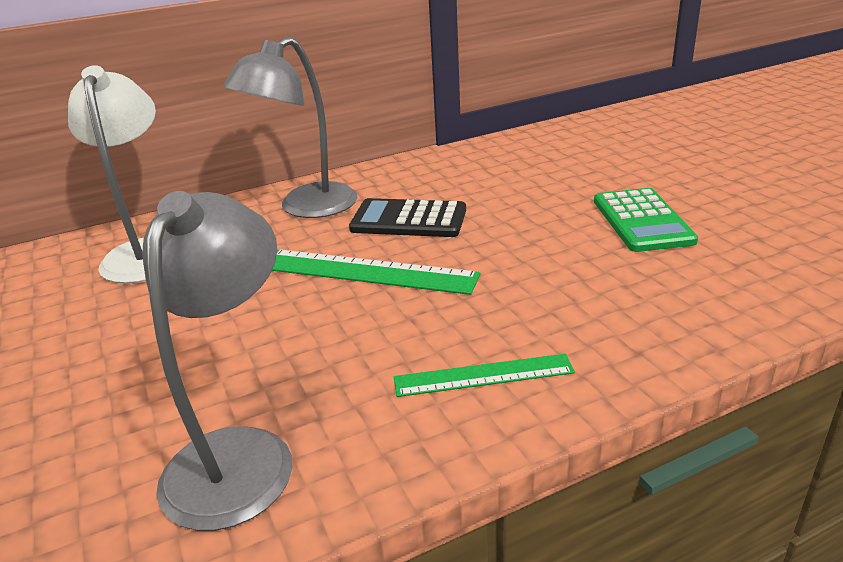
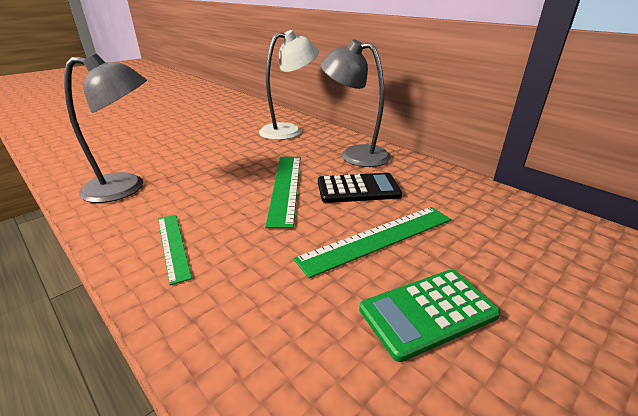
camera: 70 degrees right, 0 degrees up
(408, 220) = (358, 189): black calculator -> black calculator turned 90 degrees clockwise
(525, 225) = (378, 238): none -> green ruler

